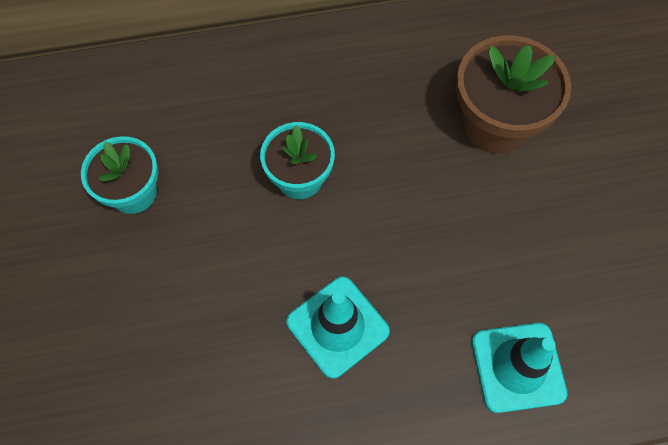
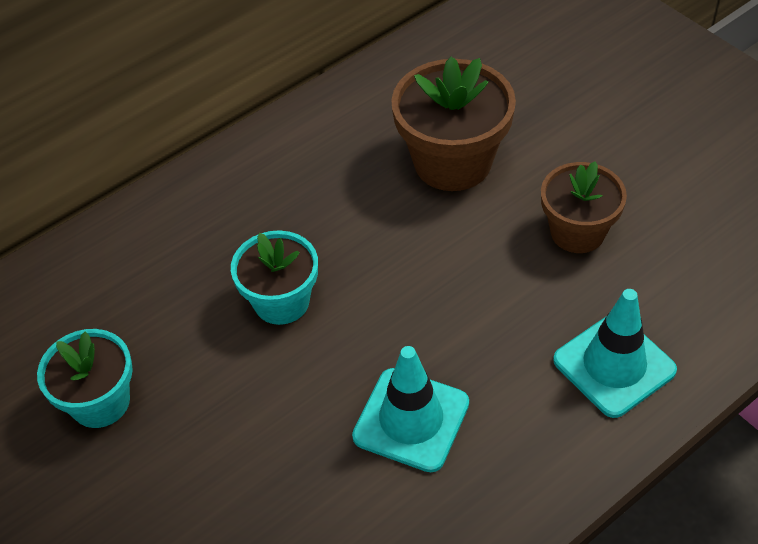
camera: 25 degrees left, 15 degrees down
(559, 236) = (577, 232): none -> brown flower pot

